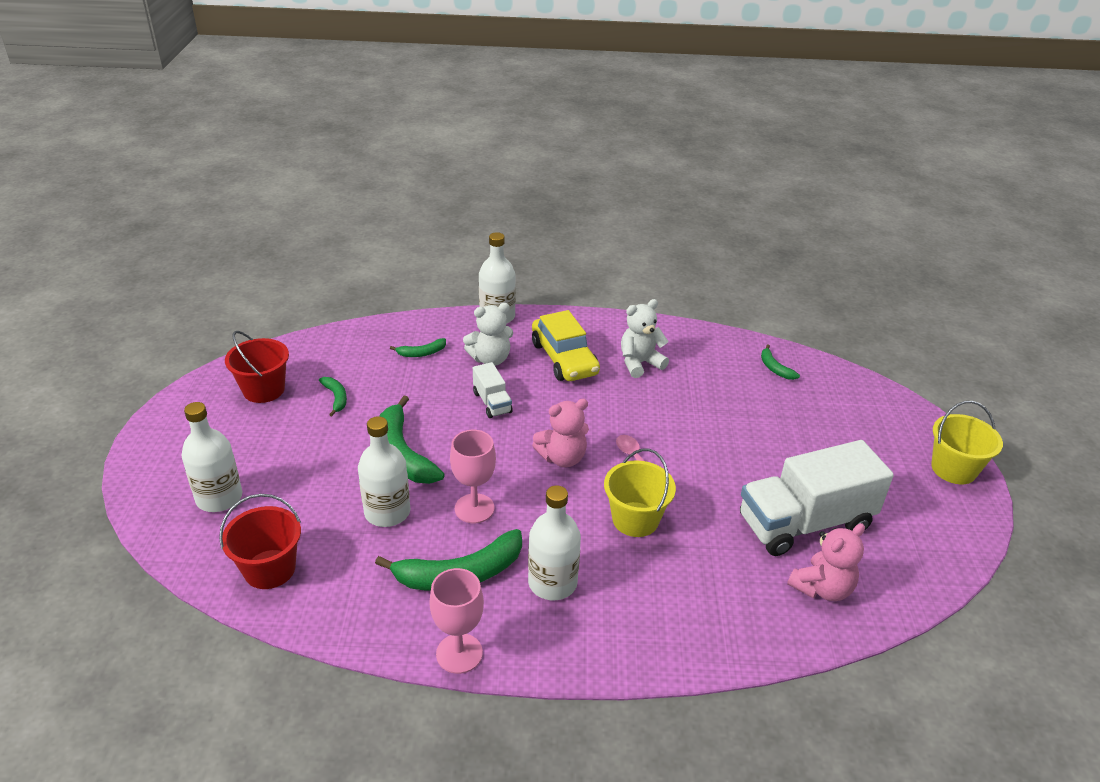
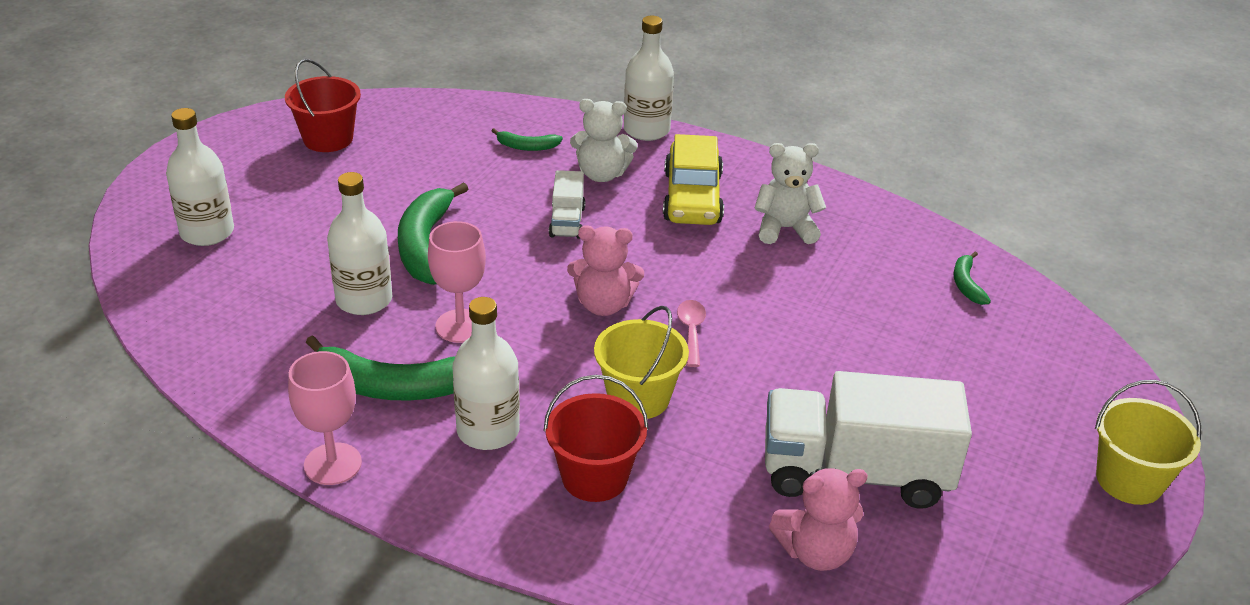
camera: 25 degrees right, 0 degrees up
(270, 569) = (205, 316): red bucket -> red bucket (594, 477)
(336, 398) = (397, 168): green banana -> none

